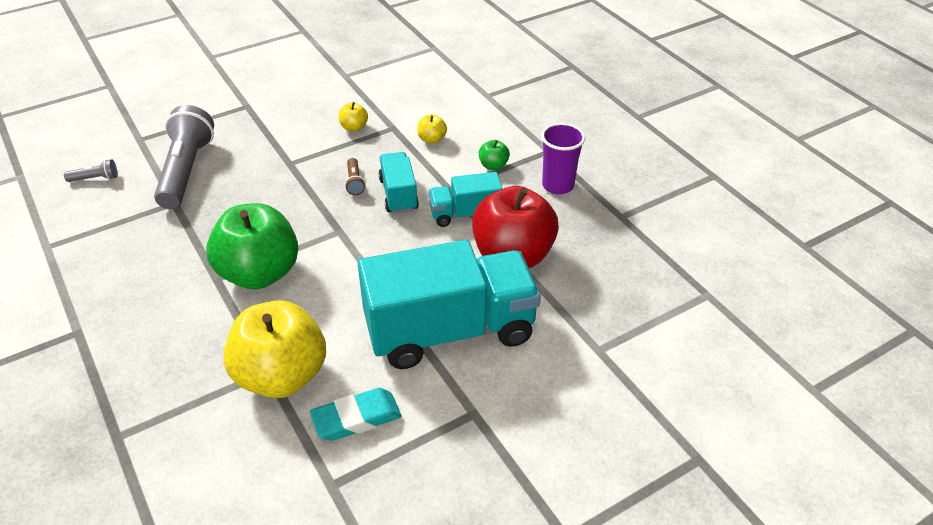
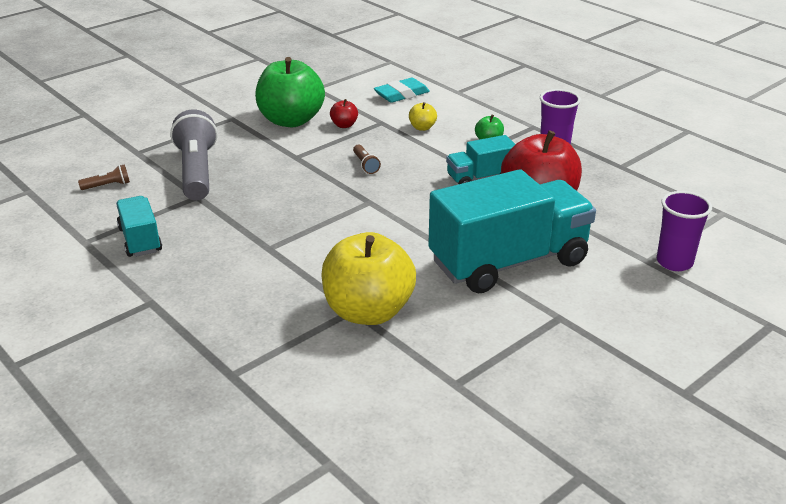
camera: 10 degrees left, 10 degrees down
(95, 178) = (107, 186): grey flashlight -> brown flashlight
(259, 273) = (308, 240): green apple -> green apple (291, 120)
(354, 127) = (344, 125): yellow apple -> red apple
(356, 418) = (454, 334): turquoise eraser -> turquoise eraser (401, 94)
(398, 194) = (411, 170): turquoise truck -> turquoise truck (140, 240)
(627, 356) = (674, 262): none -> purple cup

